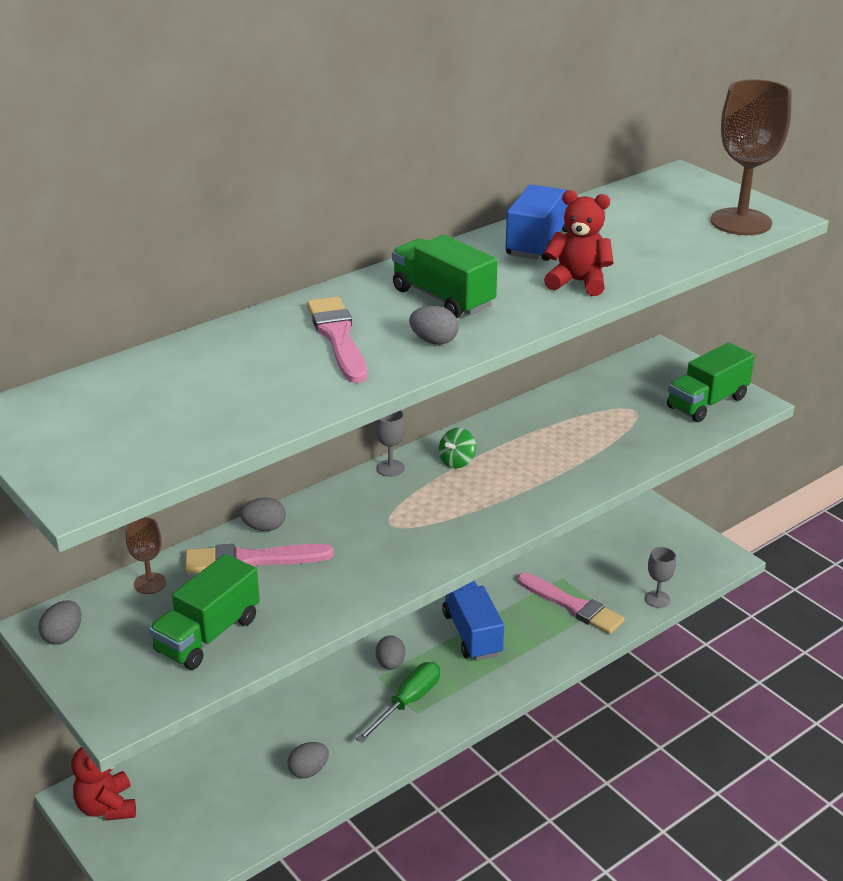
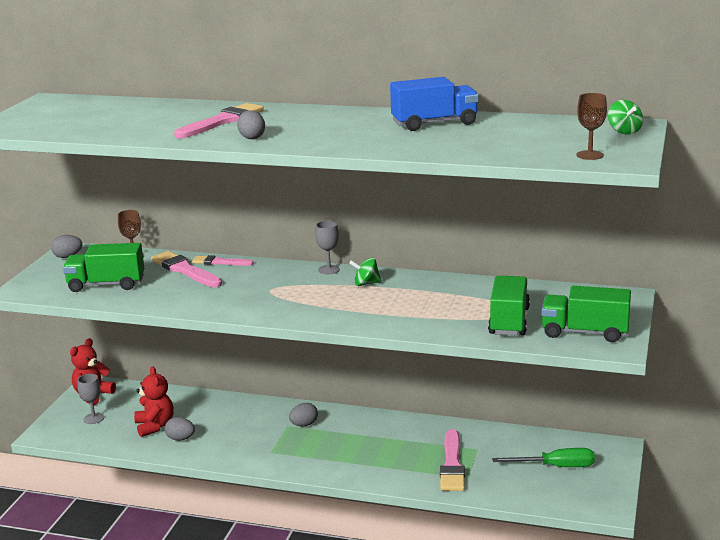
camera: 55 degrees right, 10 degrees down
(264, 527) = (219, 262): grey egg -> pink brush
(408, 702) = (276, 445): green screwdriver -> green screwdriver (556, 466)
(443, 298) = (311, 126): green truck -> green truck (509, 321)
(472, 634) = (370, 440): blue truck -> none
(578, 282) = (395, 144): red teddy bear -> red teddy bear (155, 426)
(657, 599) = (510, 496): grey goblet -> grey goblet (93, 418)
(692, 185) = (624, 131): none -> green spinning top
(740, 222) = (590, 155): brown goblet -> brown goblet, size x0.48

